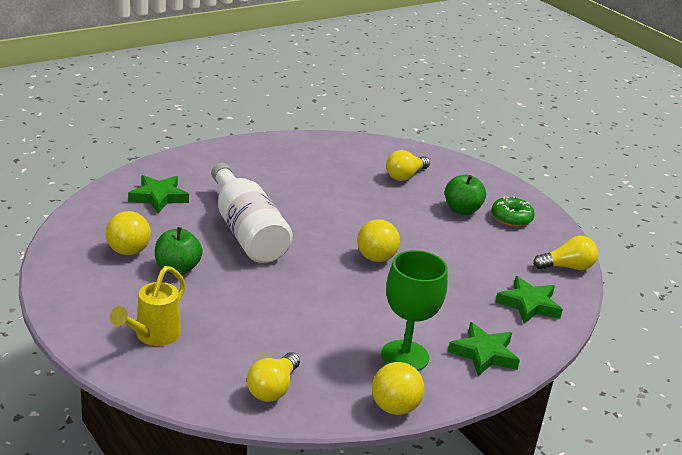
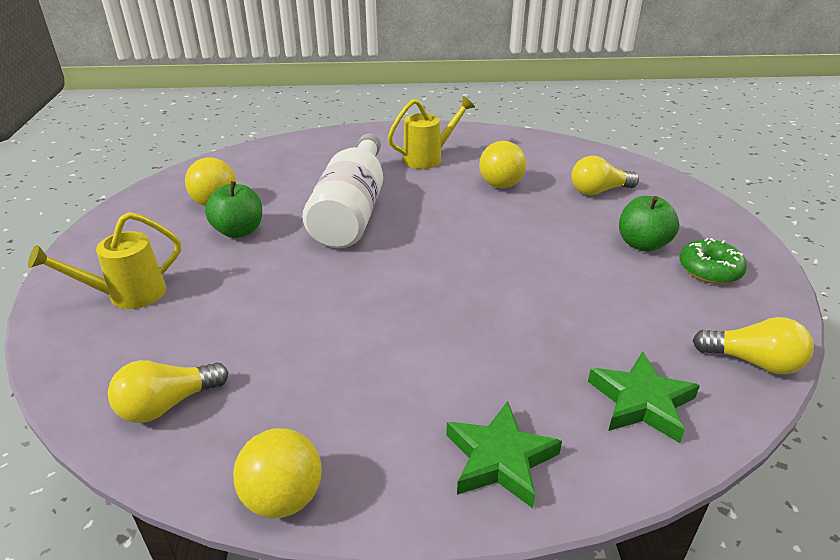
camera: 35 degrees right, 5 degrees up
(159, 197) = (305, 161): green star -> none
(259, 173) = (429, 158): none -> yellow watering can
(376, 258) = (470, 275): yellow ball -> yellow ball (500, 185)
(405, 356) = (378, 420): green goblet -> none

